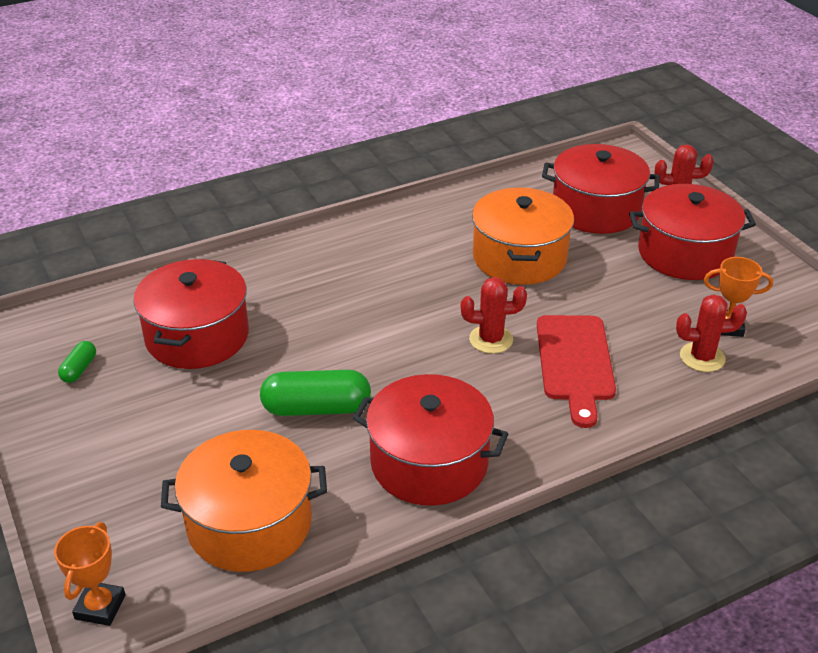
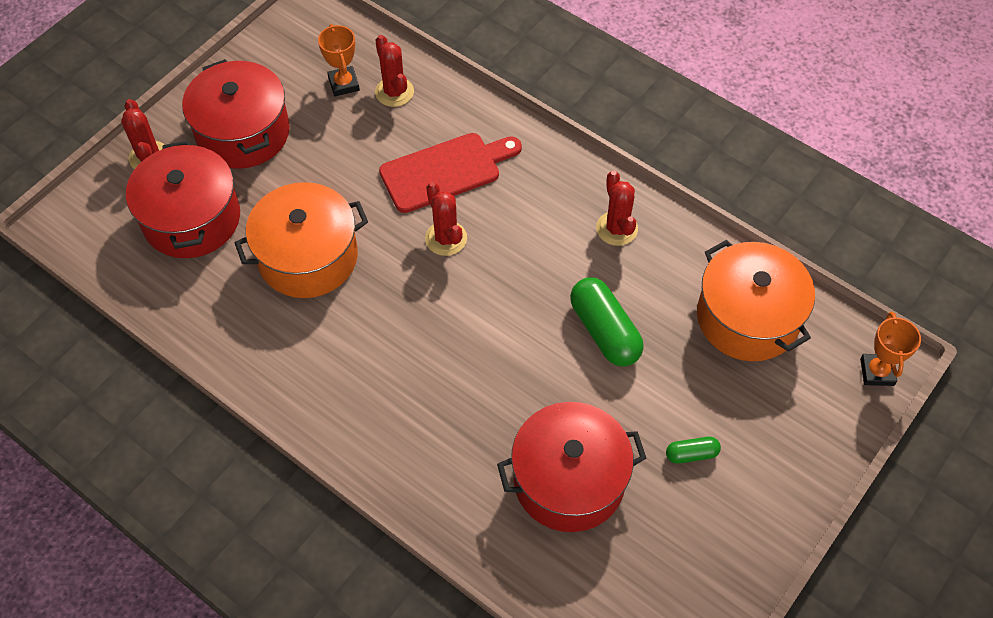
camera: 115 degrees left, 20 degrees up
(79, 369) = (672, 560): green capsule -> green capsule (691, 454)
(100, 607) = (877, 372): orange trophy -> orange trophy turned 75 degrees counterclockwise
(429, 463) = (616, 228): red pot -> red cactus

